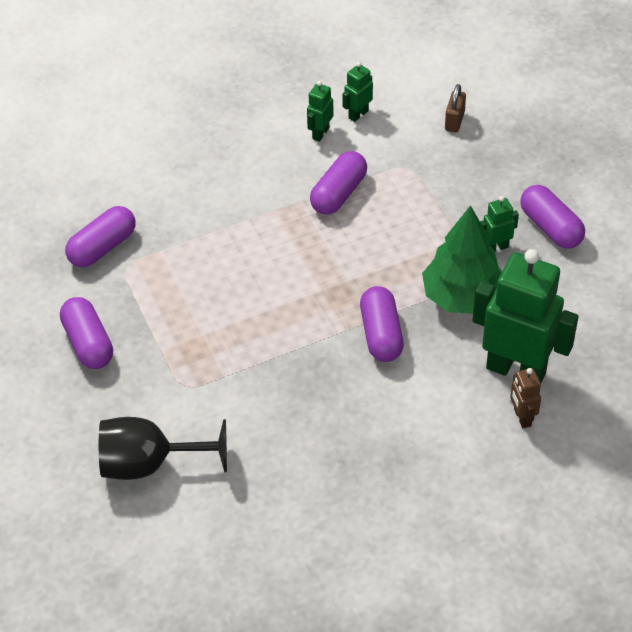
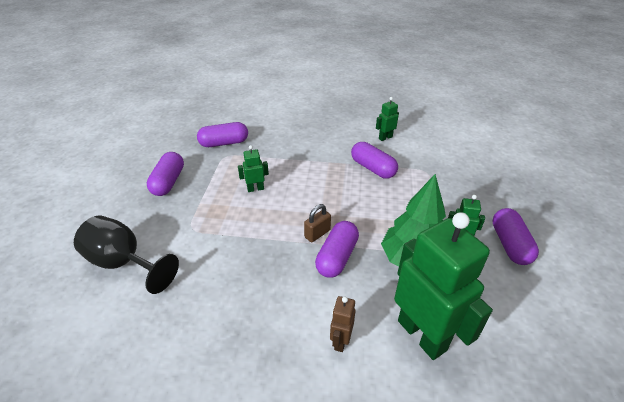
camera: 30 degrees right, 10 degrees down
(338, 193) = (373, 168): purple capsule -> purple capsule turned 75 degrees clockwise
(358, 114) = (414, 137): green robot -> green robot (255, 189)
(454, 121) = (473, 160): brown padlock -> brown padlock (317, 234)
(522, 417) = (403, 379): brown robot -> brown robot (340, 341)

